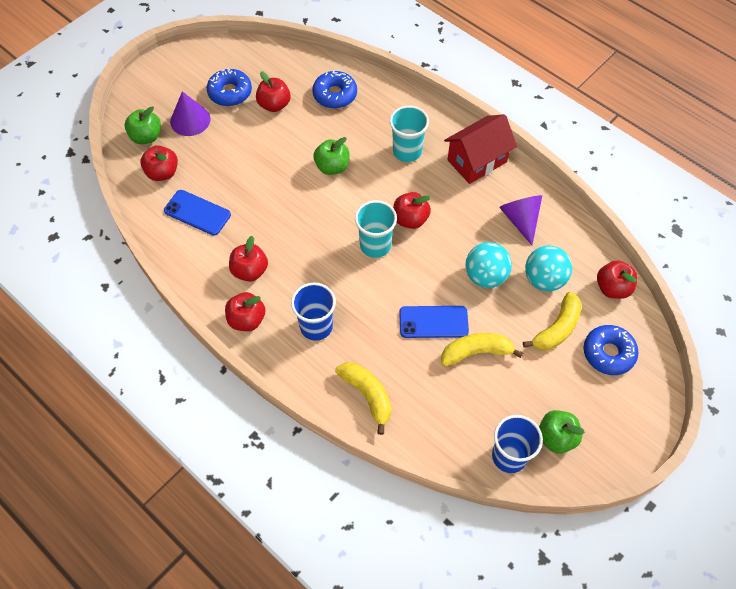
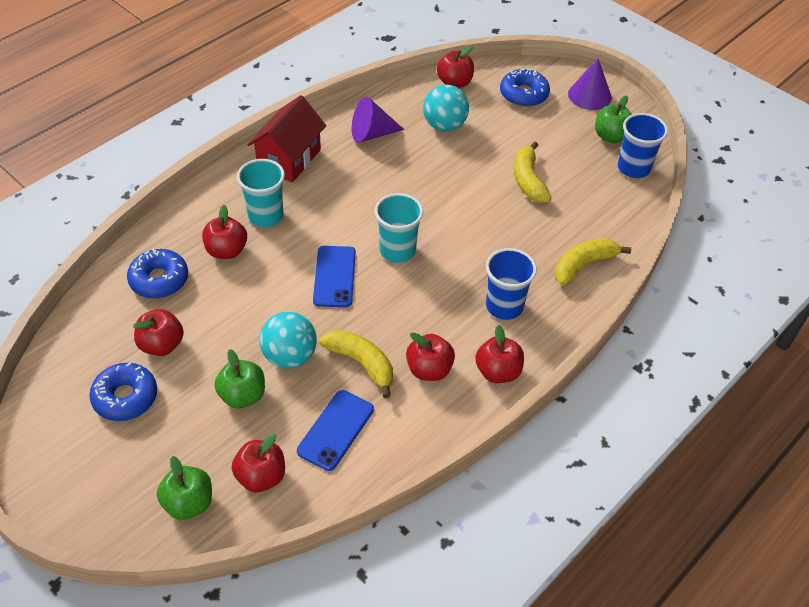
camera: 90 degrees left, 10 degrees down
(190, 120) = (167, 446): purple cone -> purple cone (589, 95)
(332, 167) = (278, 286): green apple -> green apple (242, 395)
(410, 219) = (364, 219): red apple -> red apple (226, 251)
(433, 322) = (495, 209): blue phone -> blue phone (334, 276)
(477, 161) = (289, 159): red house -> red house turned 60 degrees clockwise
(485, 276) = (440, 166): turquoise ball -> turquoise ball (289, 356)
(557, 328) = (499, 123): yellow banana -> yellow banana (361, 363)

